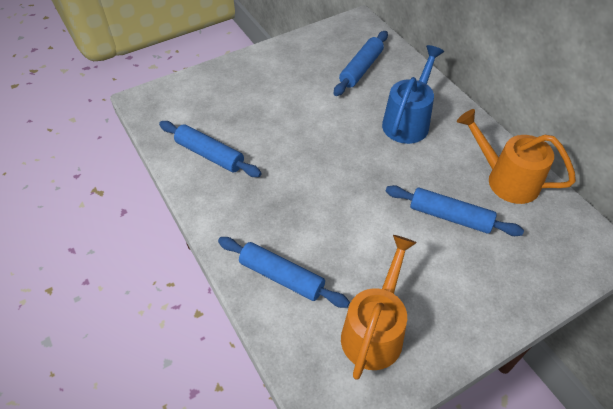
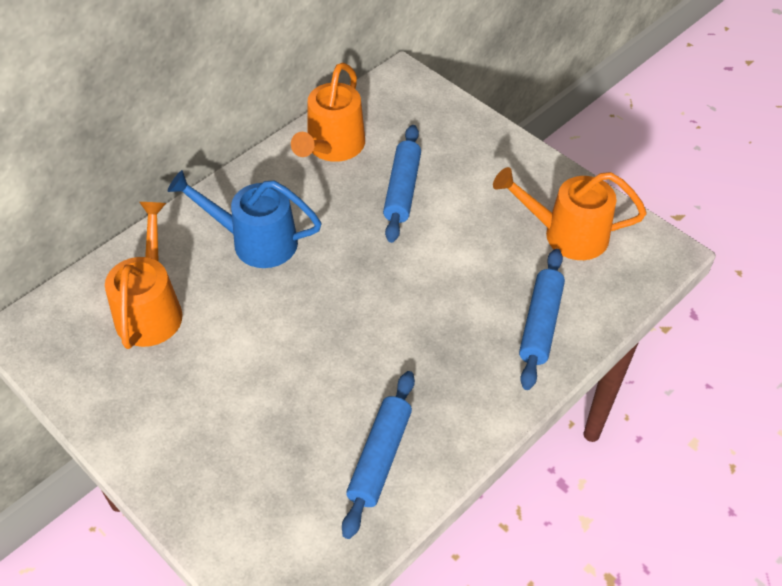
camera: 105 degrees left, 0 degrees up
(361, 69) = (151, 308): blue rolling pin -> orange watering can

